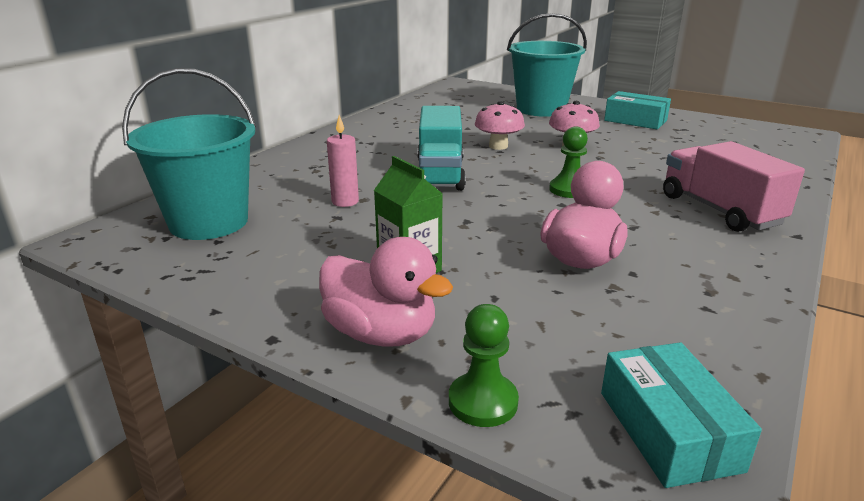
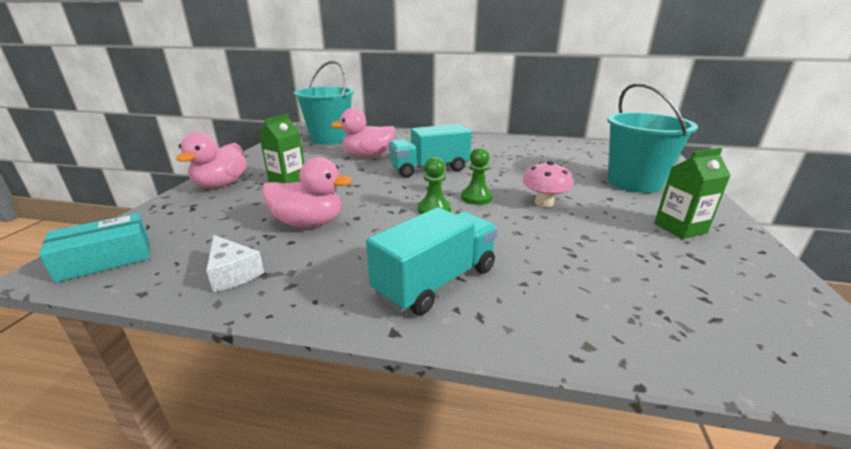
camera: 70 degrees right, 0 degrees up
(345, 202) = (368, 155): pink candle -> pink duck
(483, 402) = (155, 211): green pawn -> green pawn (476, 198)
(498, 146) = (506, 178): pink mushroom -> none
(635, 120) = (680, 228): turquoise box -> green carton
(709, 311) = (233, 273): none -> white cheese
(719, 210) = (436, 281): pink truck -> turquoise truck

